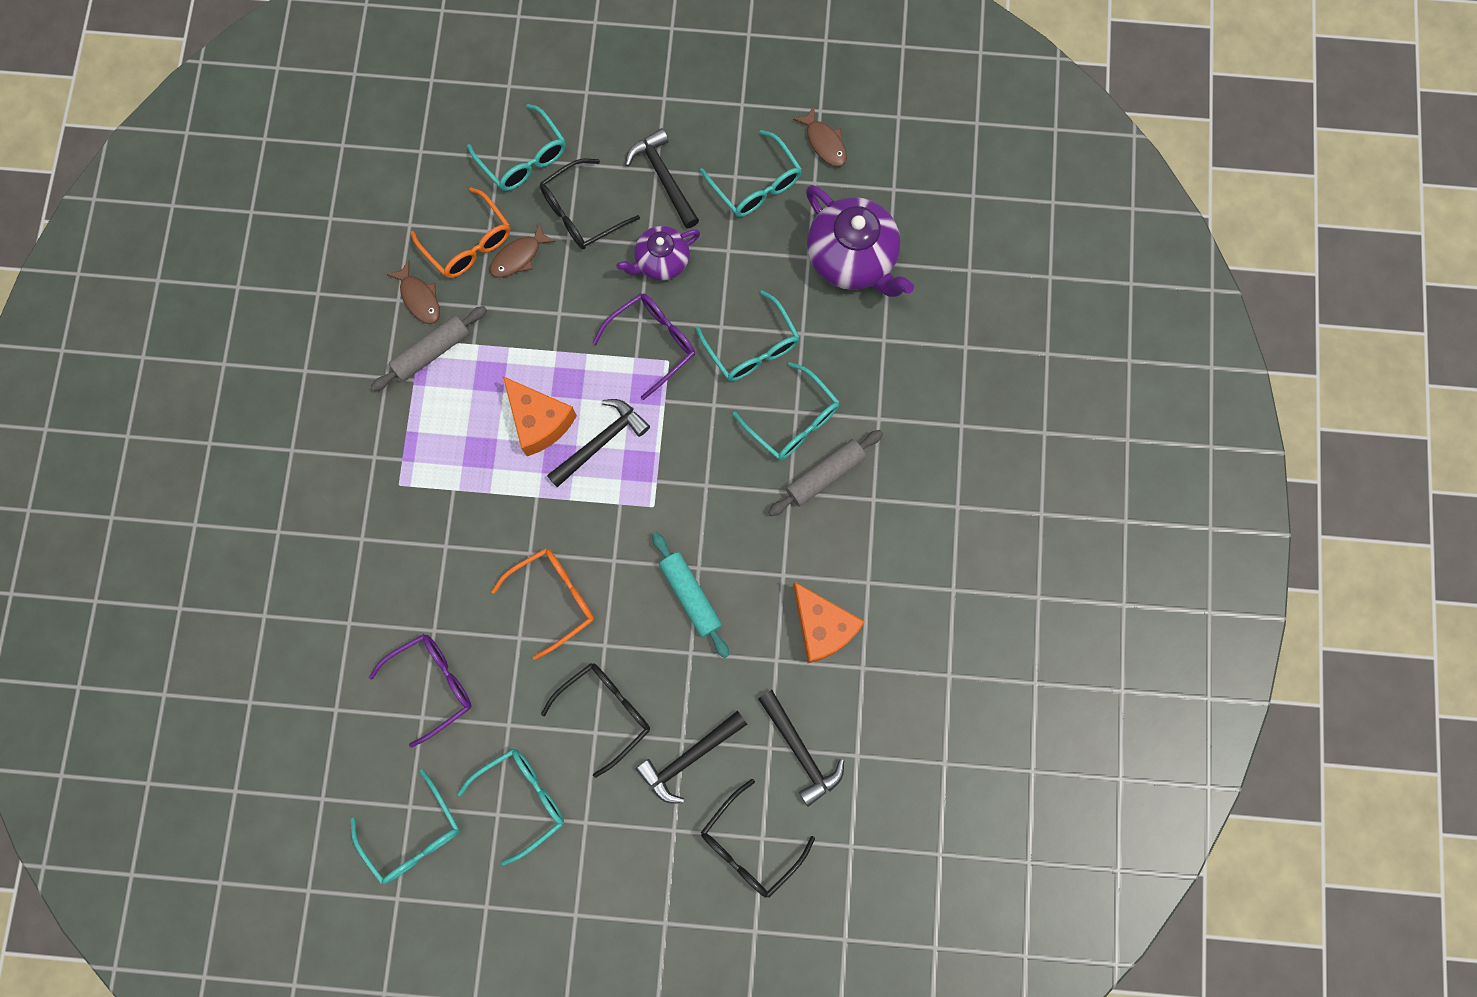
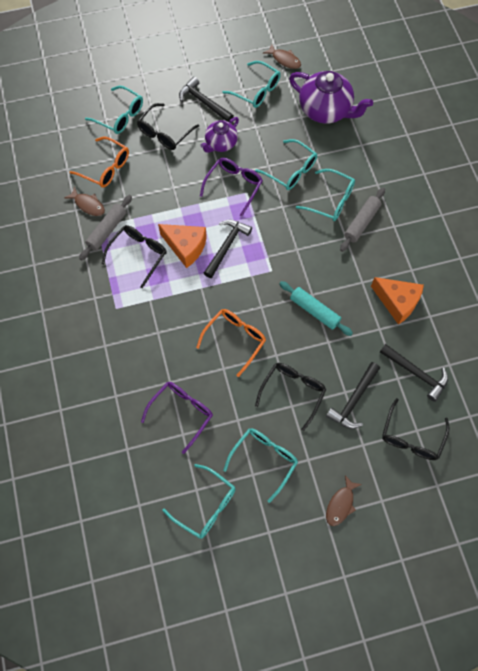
camera: 20 degrees left, 10 degrees down
(464, 408) = (138, 254): none -> black glasses
(519, 257) = (138, 166): brown fish -> brown fish (341, 504)

